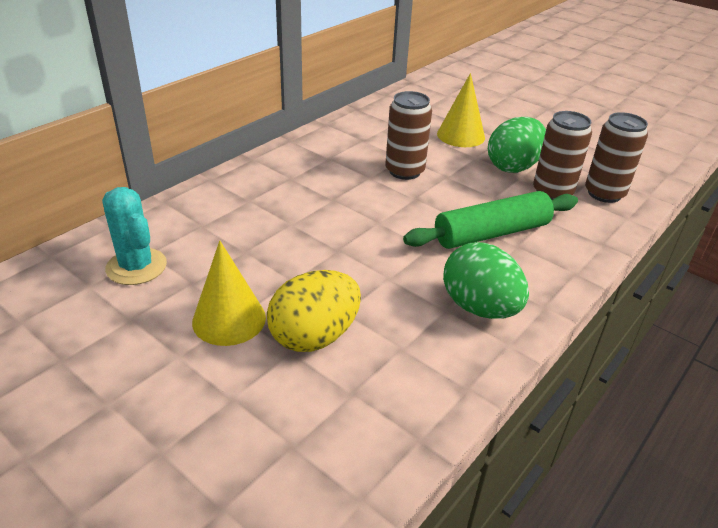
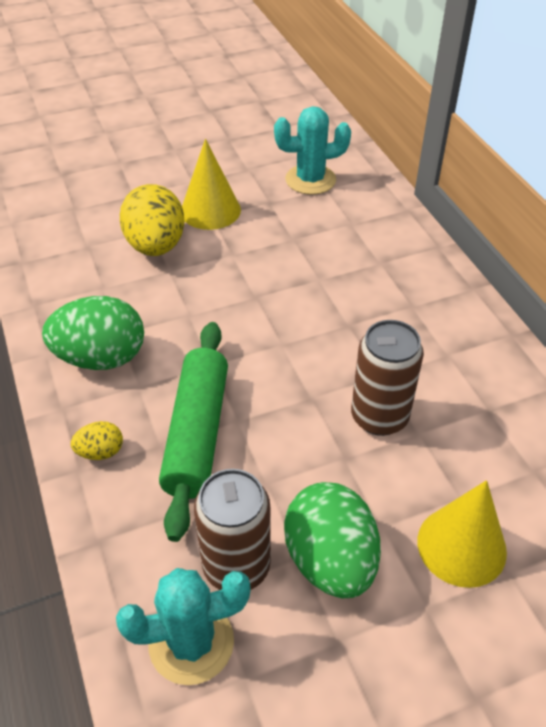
camera: 120 degrees right, 10 degrees up
(552, 269) = (100, 452): none -> yellow egg
(604, 193) = (191, 642): brown can -> turquoise cactus

